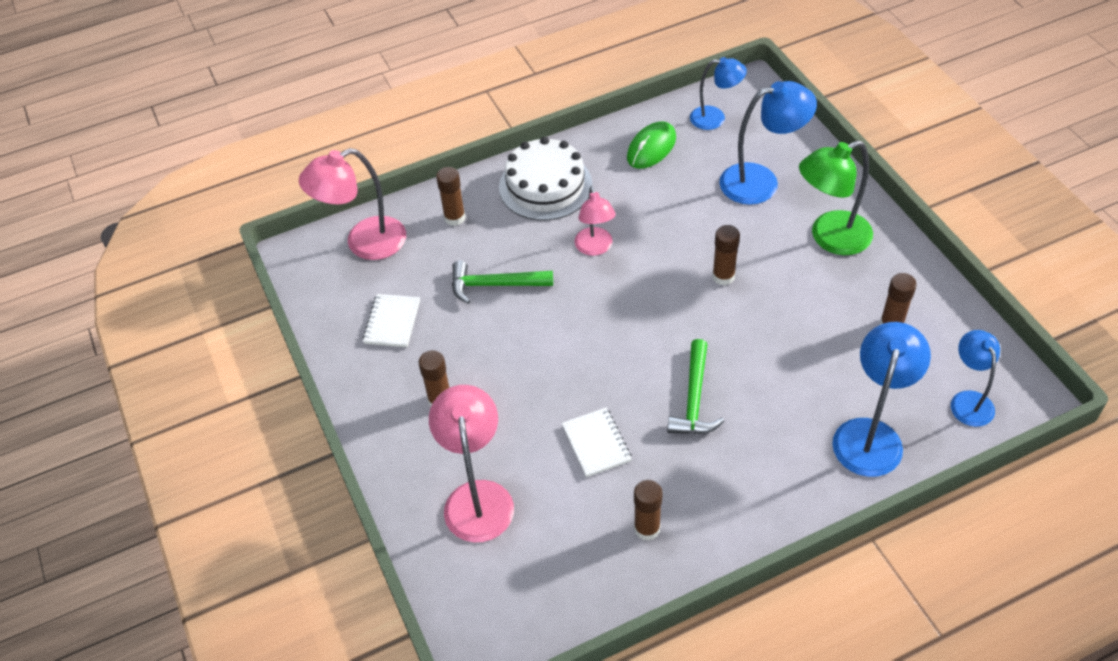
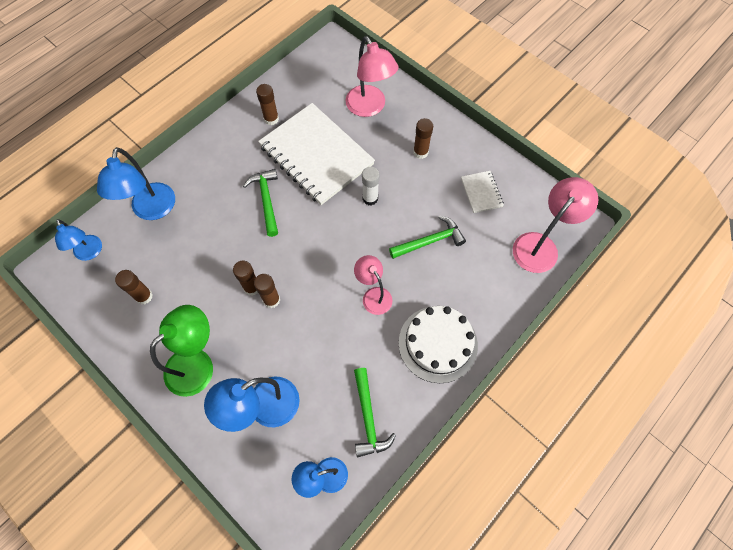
camera: 155 degrees right, 15 degrees up
(454, 218) = (490, 289): brown glue stick -> brown glue stick (252, 287)
(545, 358) = (370, 198): none -> white glue stick
(596, 443) = (316, 155): white notebook -> white notebook, size x2.35
(651, 148) = (368, 417): green mouse -> green hammer

